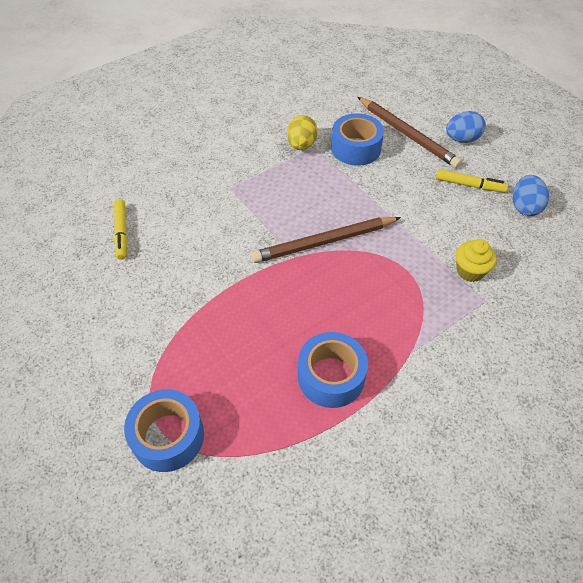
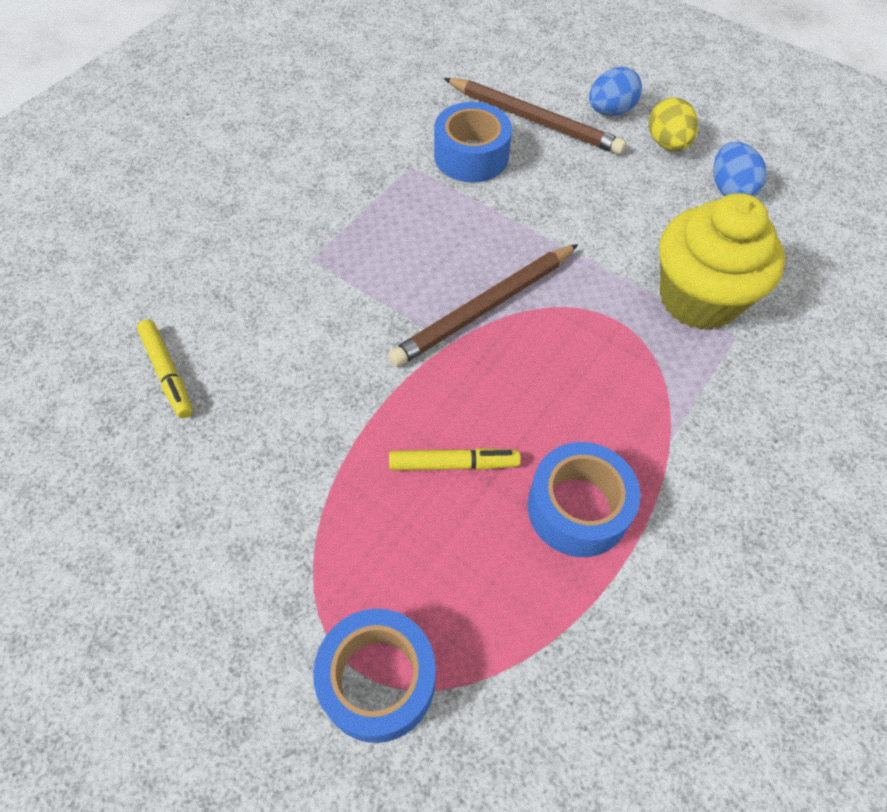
camera: 20 degrees left, 5 degrees up
(301, 145) = (391, 168): yellow egg -> yellow egg (667, 144)
(469, 185) = (647, 175): yellow marker -> yellow marker (453, 464)
(470, 271) = (698, 299): yellow cupcake -> yellow cupcake, size x2.02

